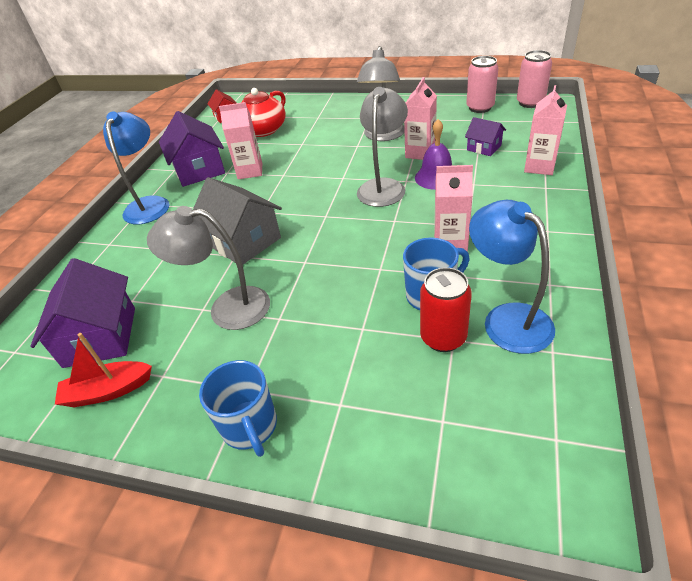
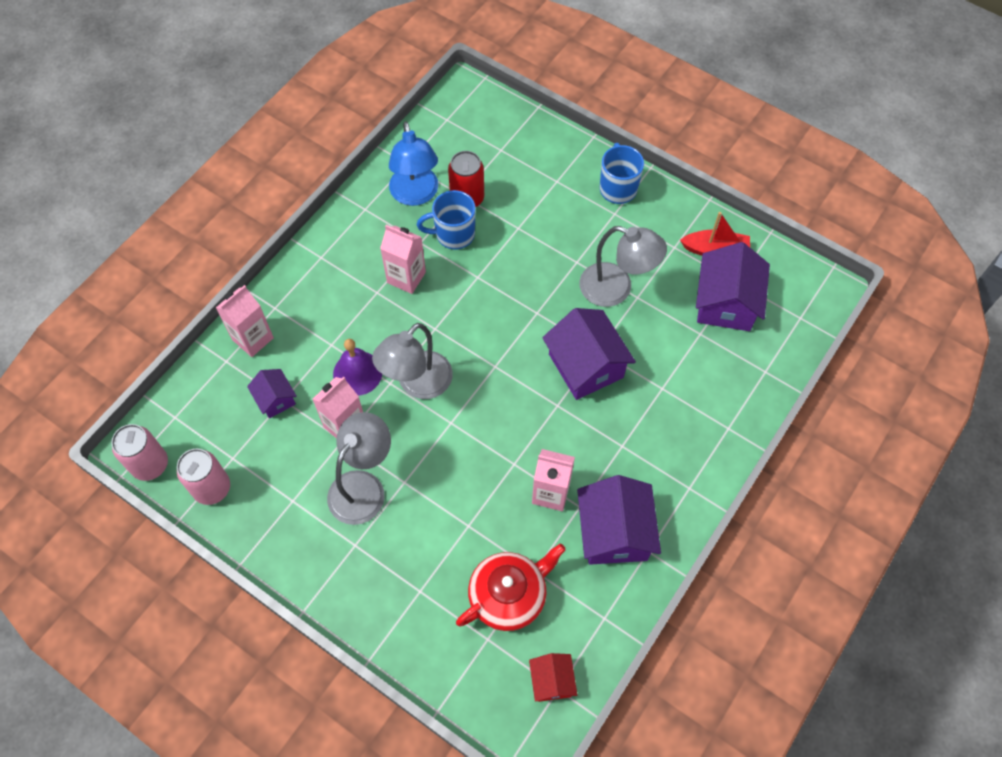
camera: 165 degrees left, 20 degrees up
(149, 204) = (682, 483): blue lamp -> none
(243, 241) = (586, 366): grey house -> purple house

